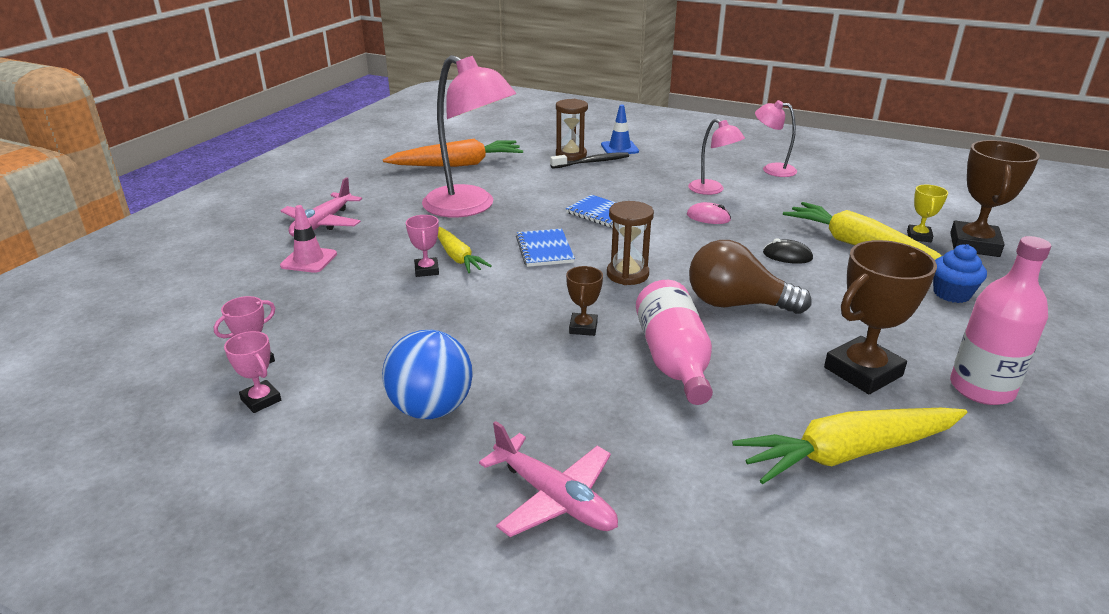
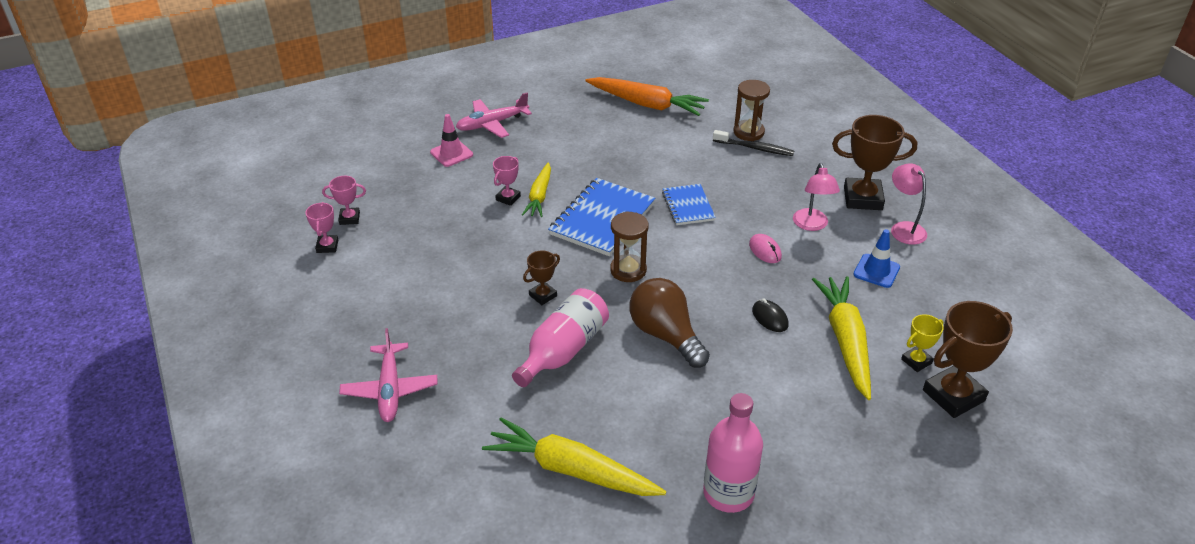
camera: 40 degrees right, 10 degrees up
(431, 408) = (396, 301): blue ball -> none
(469, 207) = (602, 153): pink lamp -> none
(544, 250) = (602, 219): blue notebook -> blue notebook, size x1.70
(619, 148) = (801, 142): blue traffic cone -> blue traffic cone (876, 271)
(863, 372) = (669, 432): brown trophy -> brown trophy (862, 198)
(951, 294) = (844, 421): blue cupcake -> none

